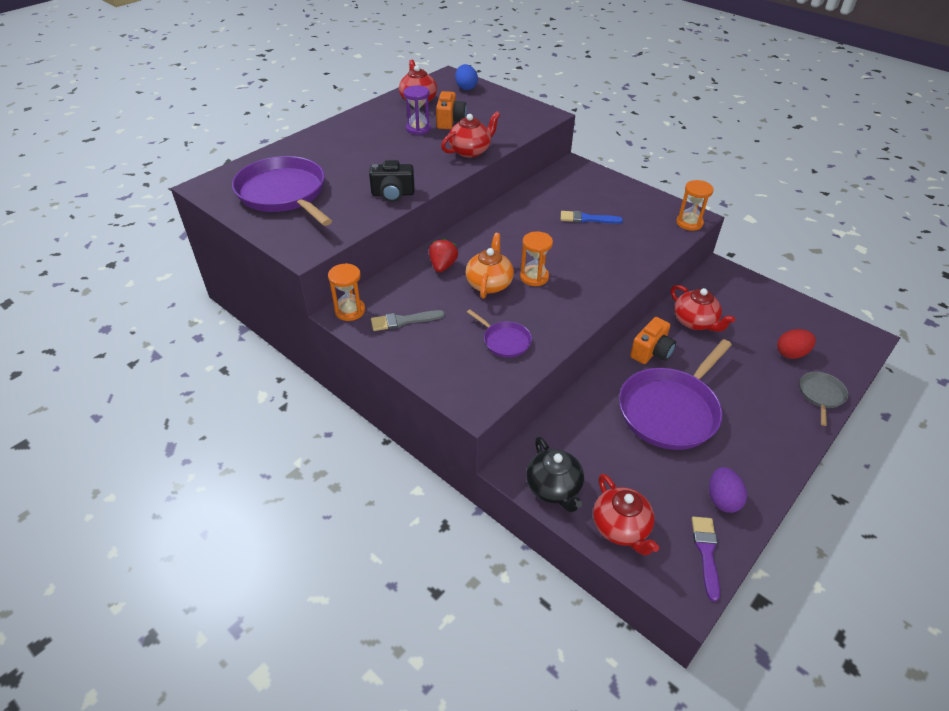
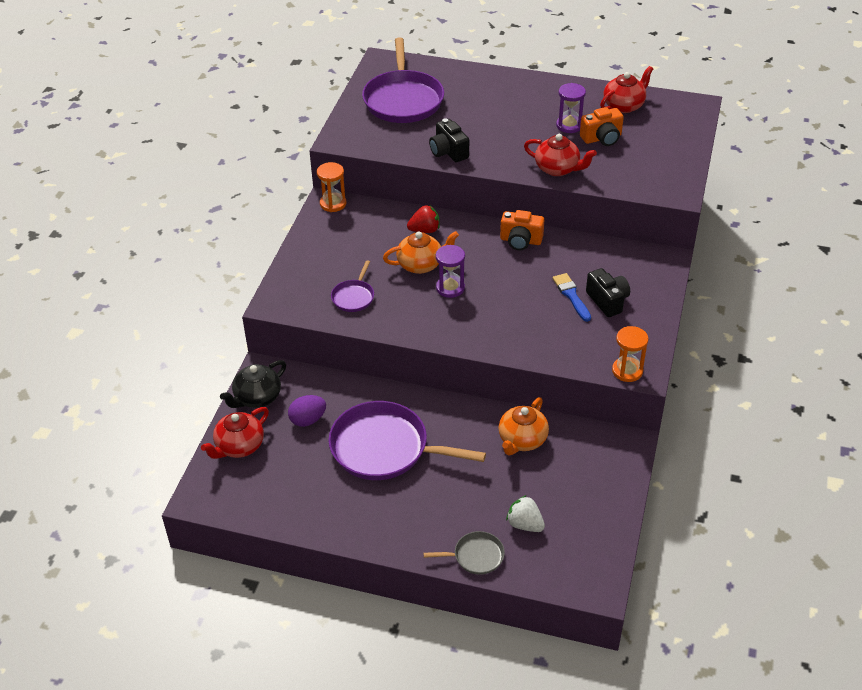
camera: 65 degrees right, 0 degrees up
(284, 194) = (403, 99): purple pan -> purple pan turned 150 degrees clockwise
(403, 321) = (340, 235): grey brush -> none
(466, 88) = (681, 124): blue egg -> none
(534, 277) = (450, 288): orange hourglass -> purple hourglass
(604, 205) = (607, 301): none -> black camera
(651, 352) = (454, 418): orange camera -> orange camera (520, 241)
(695, 322) = (522, 440): red teapot -> orange teapot
(706, 552) = (241, 502): purple brush -> none
(722, 499) = (300, 503): purple egg -> purple egg (308, 420)
(791, 353) = (525, 524): red egg -> white strawberry

